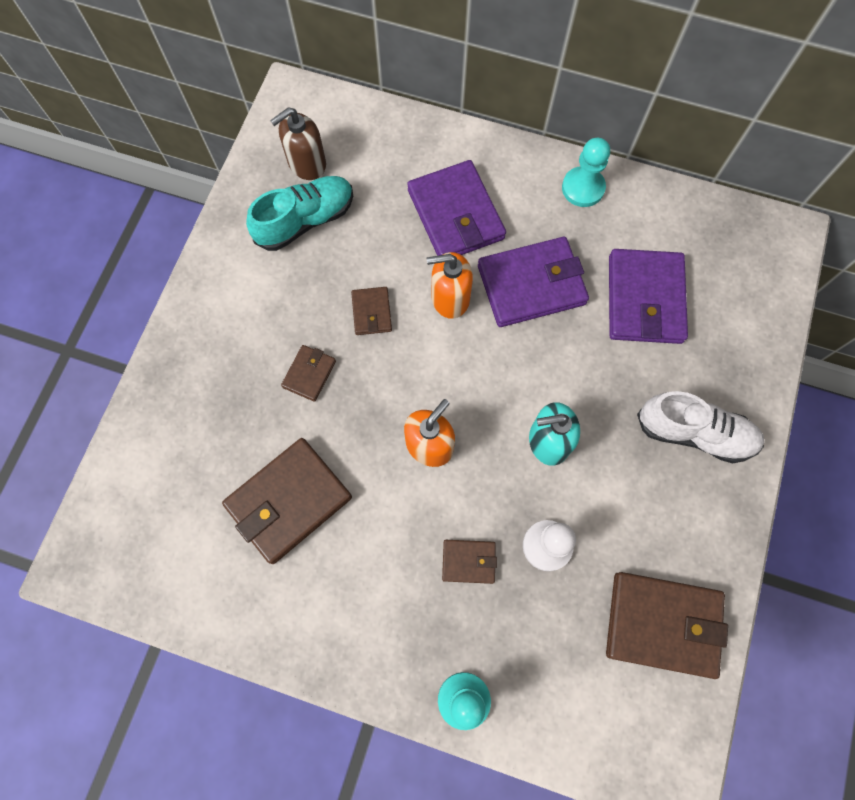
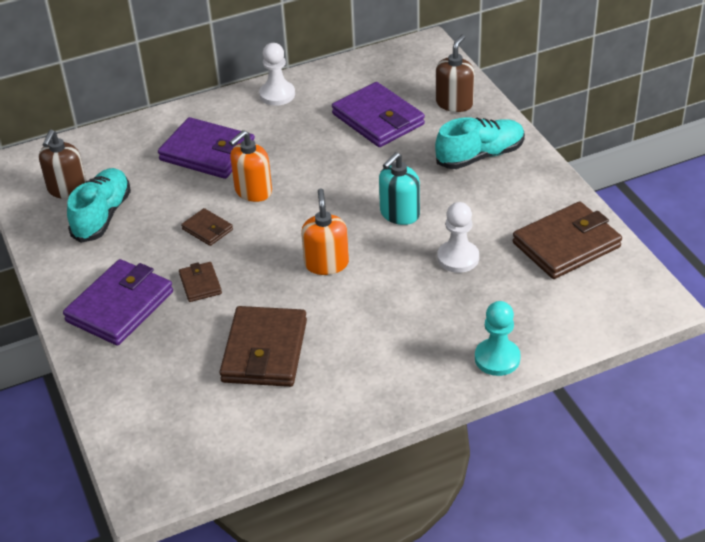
camera: 40 degrees left, 30 degrees down
(468, 561) = (419, 297): brown wallet -> none
(531, 285) = (299, 154): purple wallet -> purple wallet (120, 306)
(583, 188) = (277, 95): turquoise pawn -> white pawn
(694, 433) = (480, 156): white shoe -> turquoise shoe
(738, 340) = (454, 103): none -> brown soap dispenser

